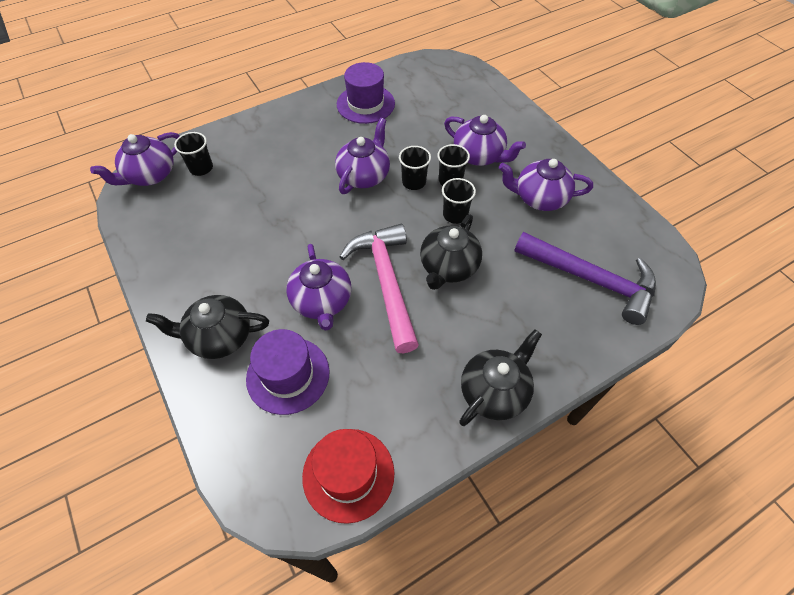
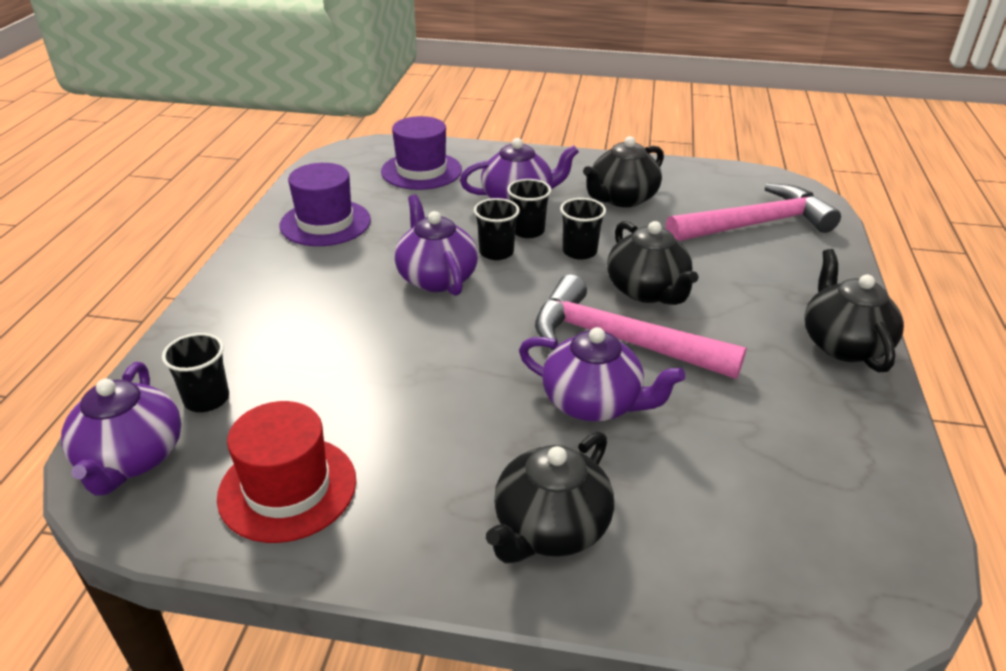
camera: 50 degrees left, 20 degrees down
(288, 375) = (682, 489): purple hat -> purple hat (421, 171)
(348, 474) = (879, 507): red hat -> red hat (287, 488)
(539, 198) = (622, 198): purple teapot -> black teapot
(591, 279) = (755, 225): purple hammer -> pink hammer

